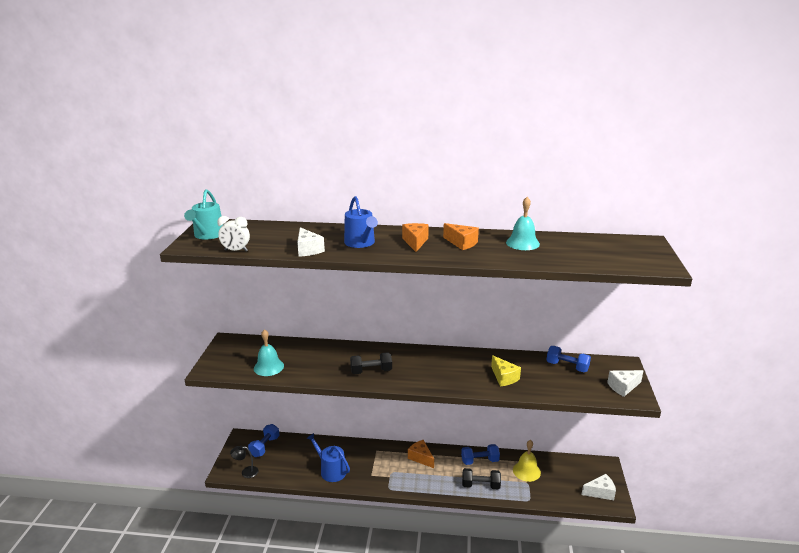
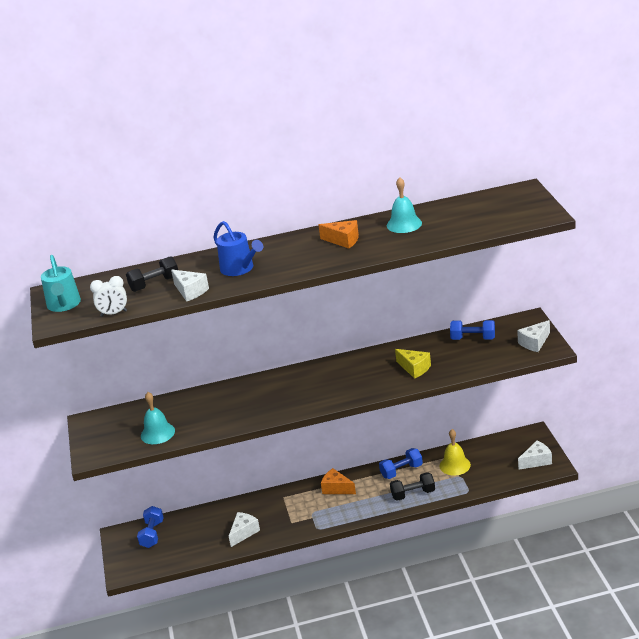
camera: 15 degrees left, 5 degrees up
(246, 472) = (148, 565): black lamp -> none
(331, 470) = (244, 532): blue watering can -> white cheese
(371, 371) = (273, 403): black dumbbell -> black dumbbell (154, 284)
(415, 242) = (295, 252): orange cheese -> none

